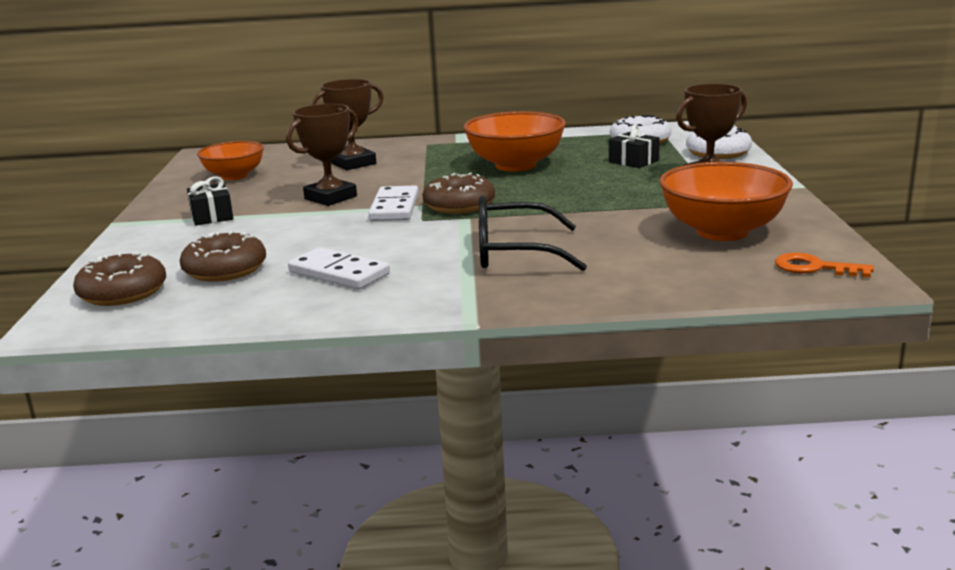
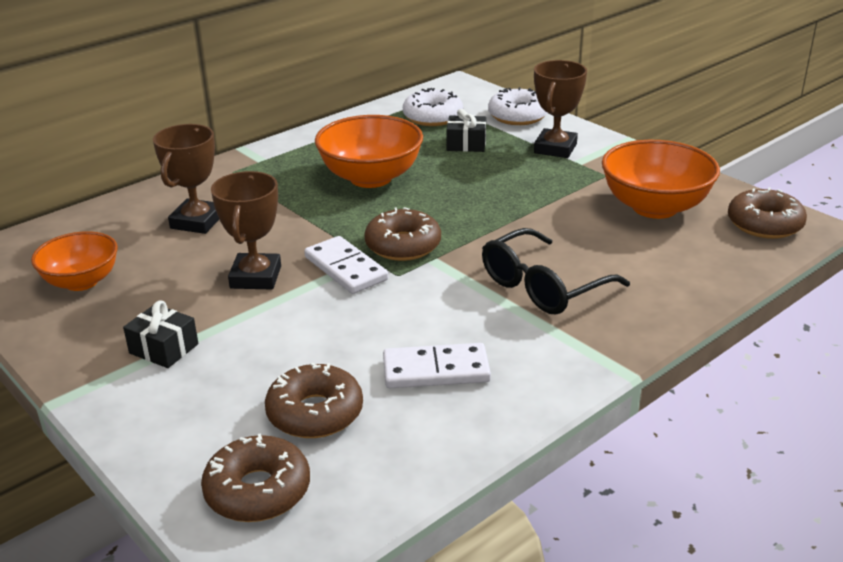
camera: 40 degrees left, 10 degrees up
(814, 268) = (764, 224): orange key -> brown donut

